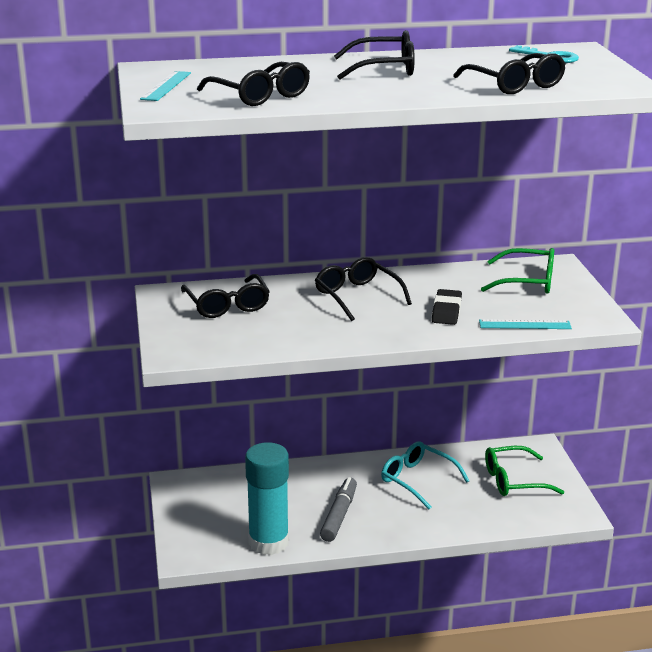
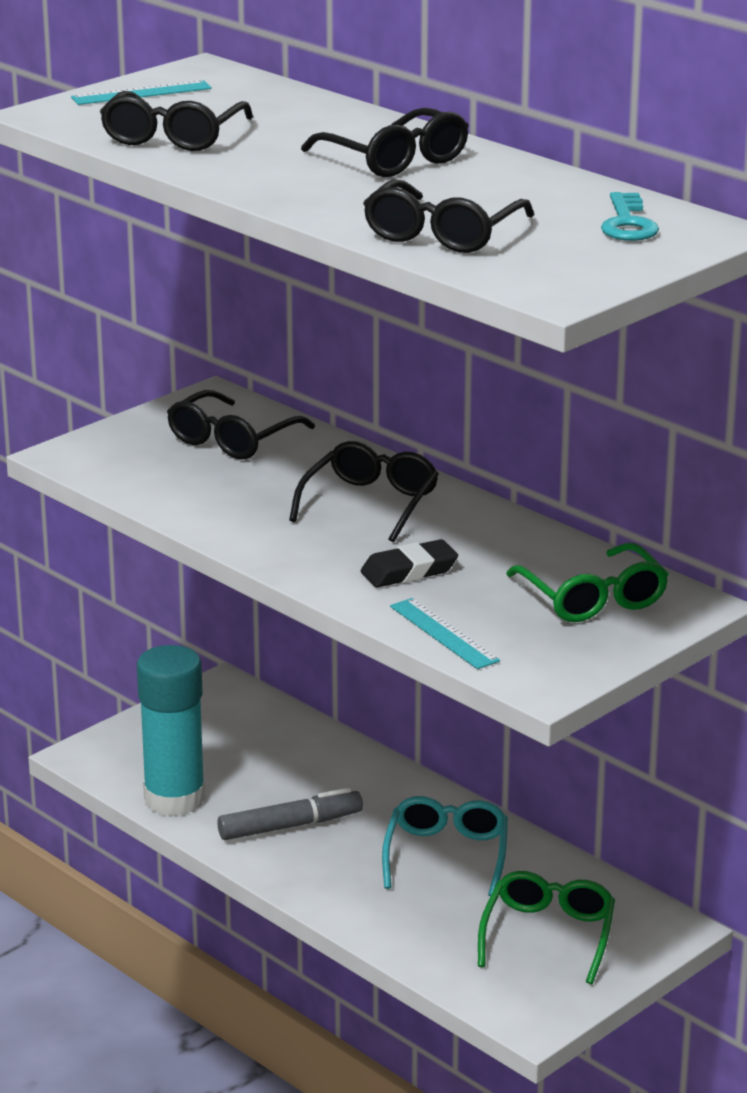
camera: 55 degrees right, 0 degrees up
(514, 480) = (548, 935): green glasses -> green glasses turned 60 degrees clockwise

